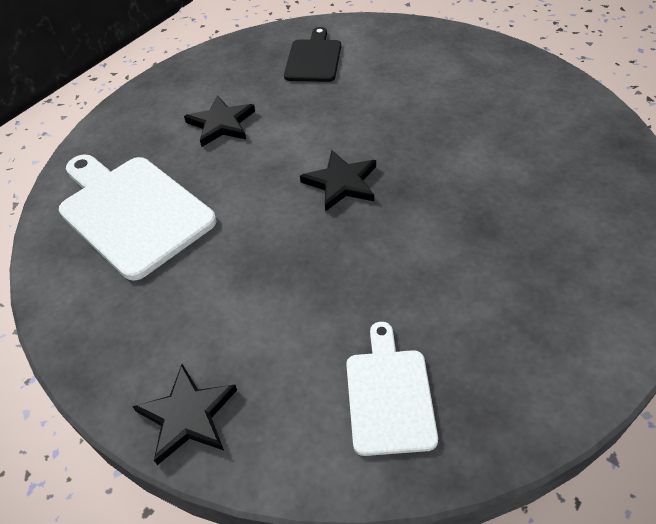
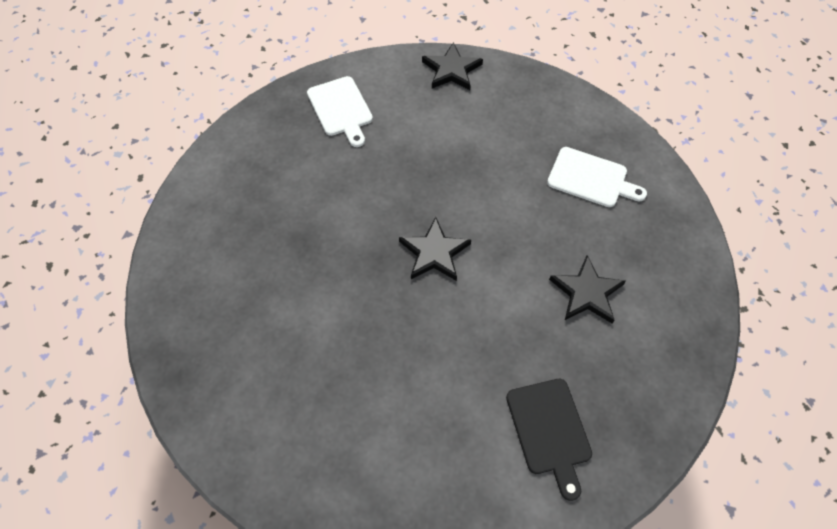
camera: 155 degrees right, 10 degrees up
(132, 212) = (591, 178): white cutting board -> white cutting board, size x0.59

